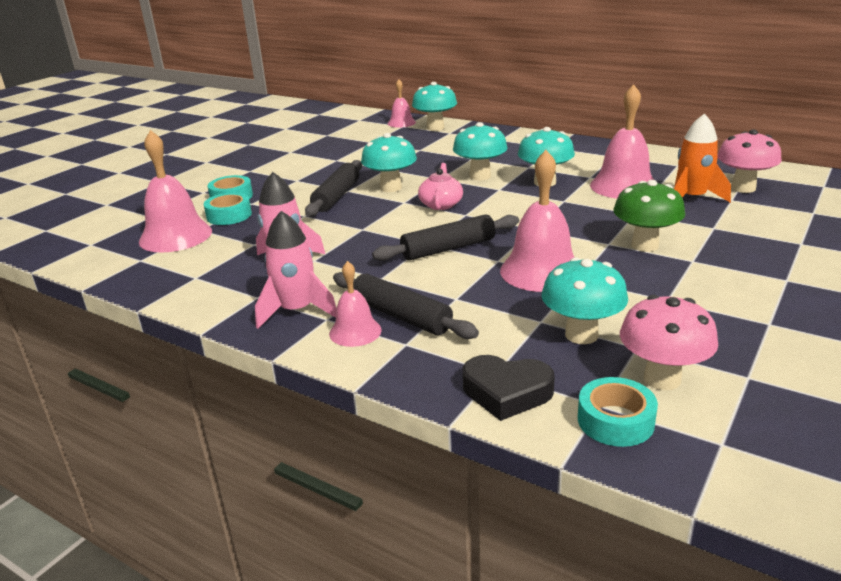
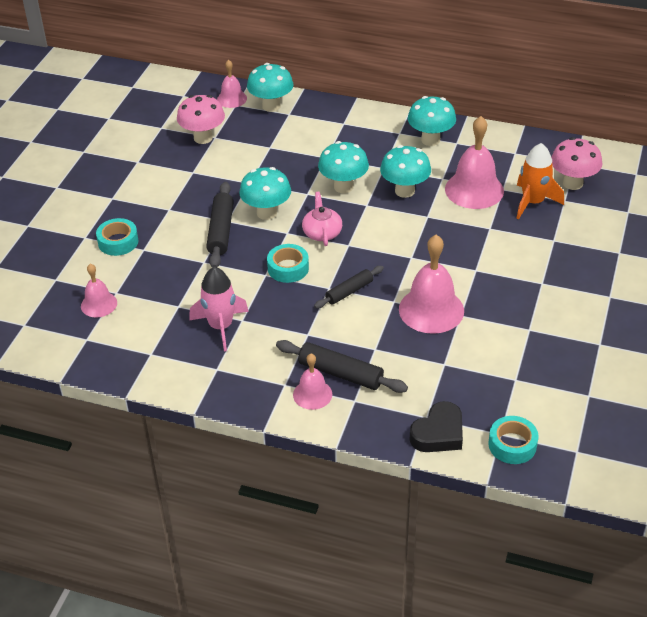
camera: 15 degrees left, 15 degrees up
(175, 236) = (99, 304): pink bell -> pink bell, size x0.56
(229, 215) = (132, 270): turquoise tape -> turquoise tape (288, 268)
(297, 311) = (257, 379): pink rocket -> none
(448, 248) = (349, 291): black rolling pin -> black rolling pin, size x0.66
(506, 392) = (438, 433): black heart -> black heart turned 45 degrees counterclockwise
(581, 335) = (476, 373): turquoise mushroom -> turquoise mushroom (430, 140)
(645, 245) = (504, 269): green mushroom -> none
(662, 379) = (535, 406): pink mushroom -> pink mushroom (203, 138)

